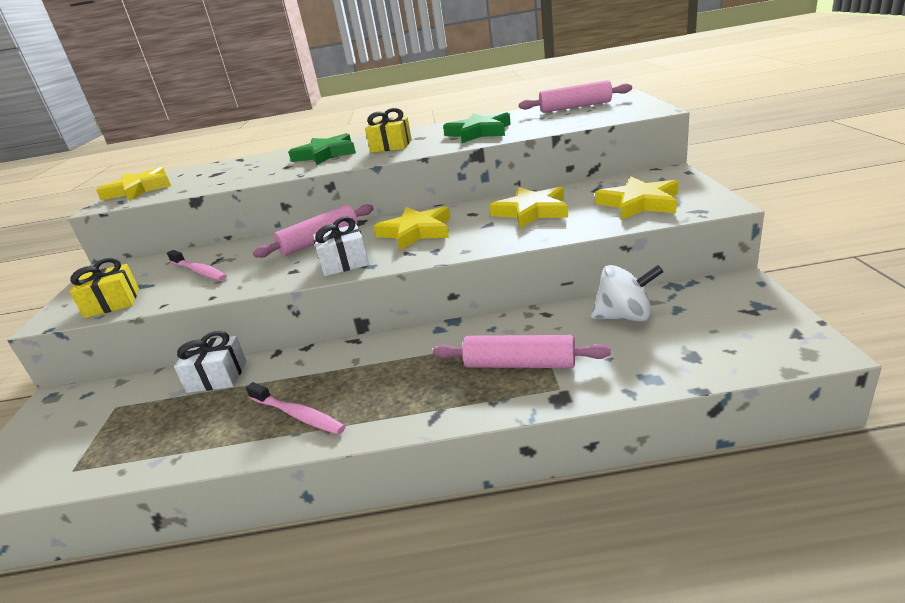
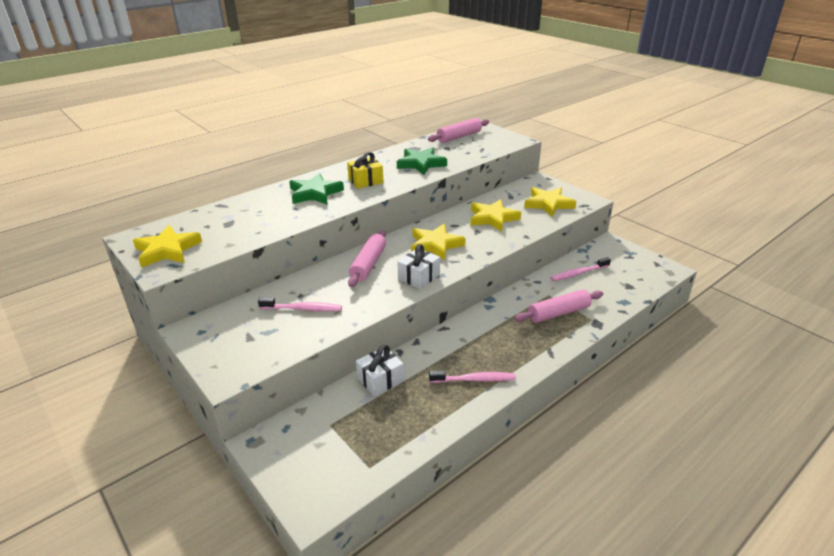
camera: 40 degrees left, 5 degrees up
(112, 303) = (267, 351): yellow gift -> none
(625, 317) = (578, 273): white spinning top -> pink toothbrush

